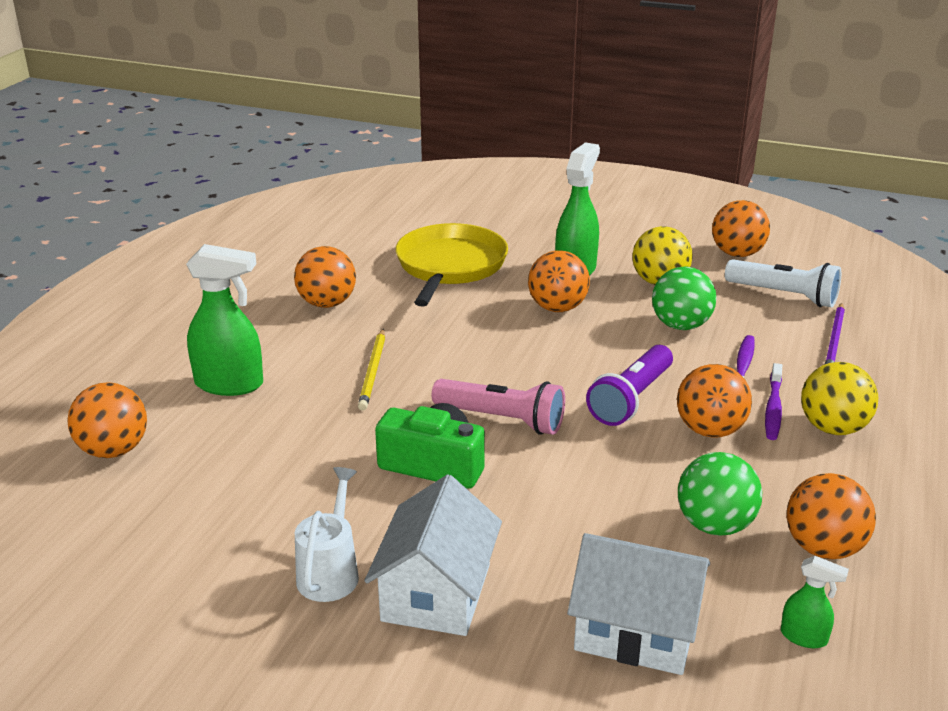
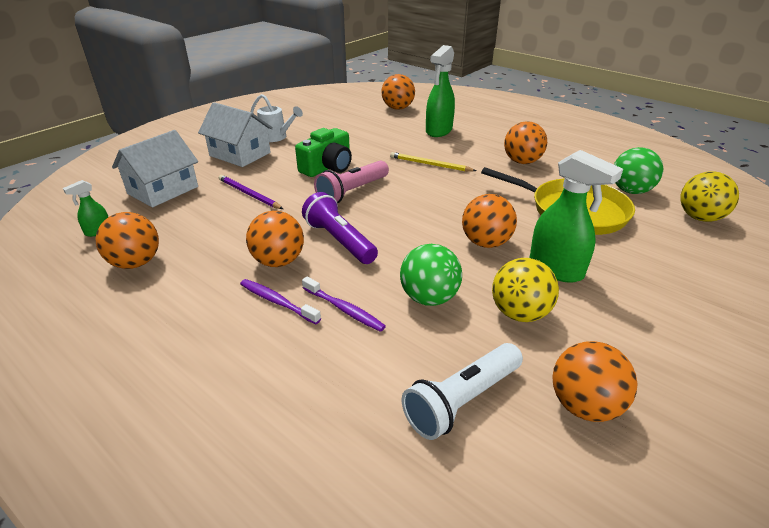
camera: 110 degrees right, 5 degrees up
(714, 525) = (196, 232): green ball -> green ball (630, 191)
(833, 428) = (227, 323): yellow ball -> yellow ball (699, 218)
(834, 340) = (349, 396): purple pencil -> purple pencil (249, 194)

